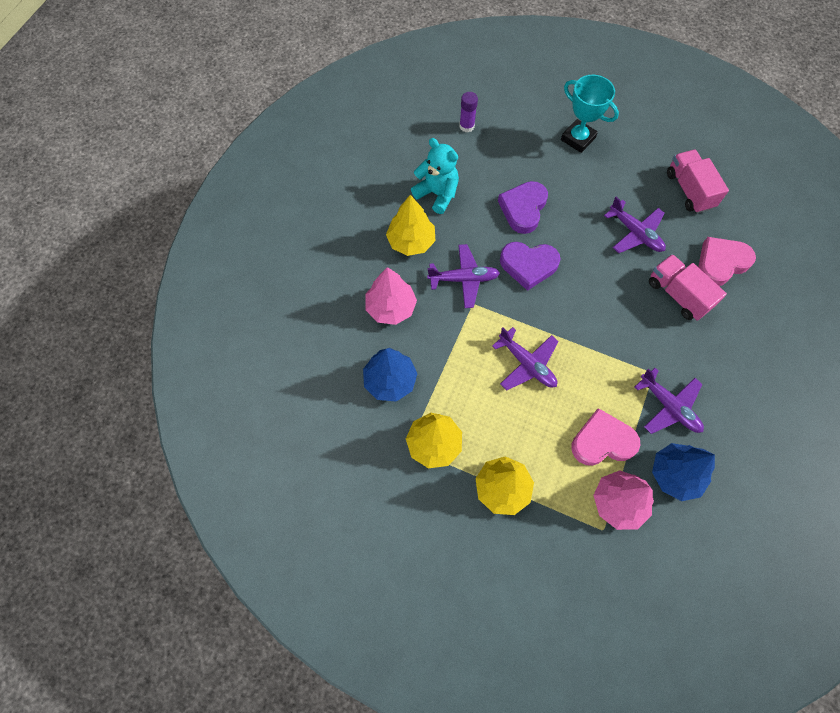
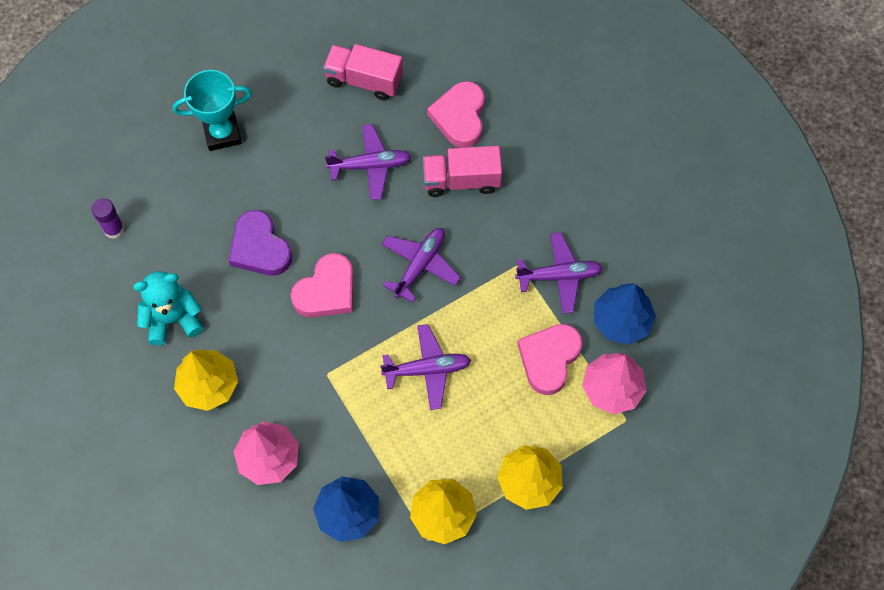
camera: 55 degrees left, 0 degrees up
(464, 279) = (292, 363): purple plane -> purple plane (420, 265)
(528, 265) = (326, 290): purple heart -> pink heart

